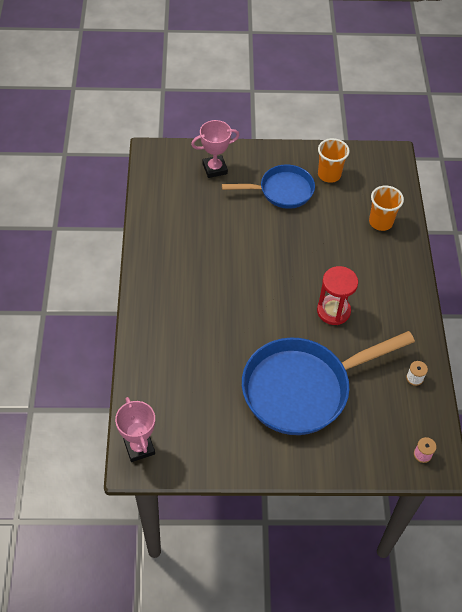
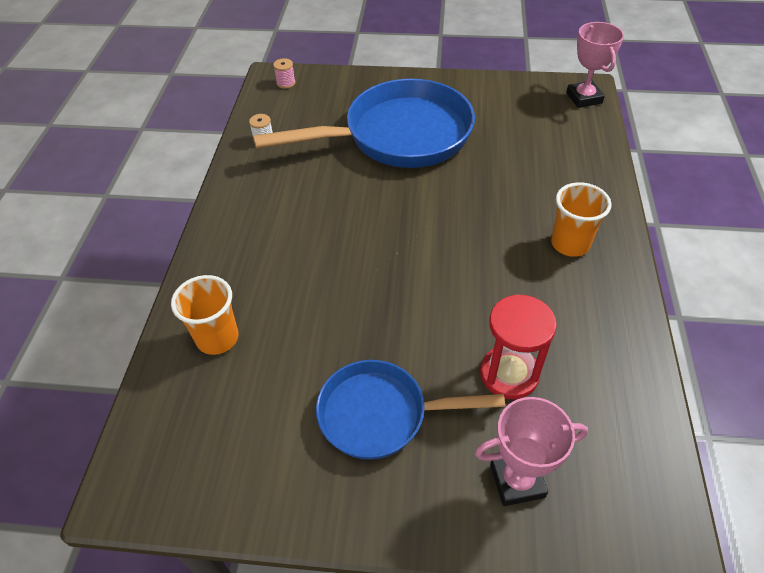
camera: 170 degrees left, 5 degrees down
(329, 175) = (277, 448): orange cup -> orange cup (570, 244)
(333, 311) = (339, 211): red hourglass -> red hourglass (509, 374)

